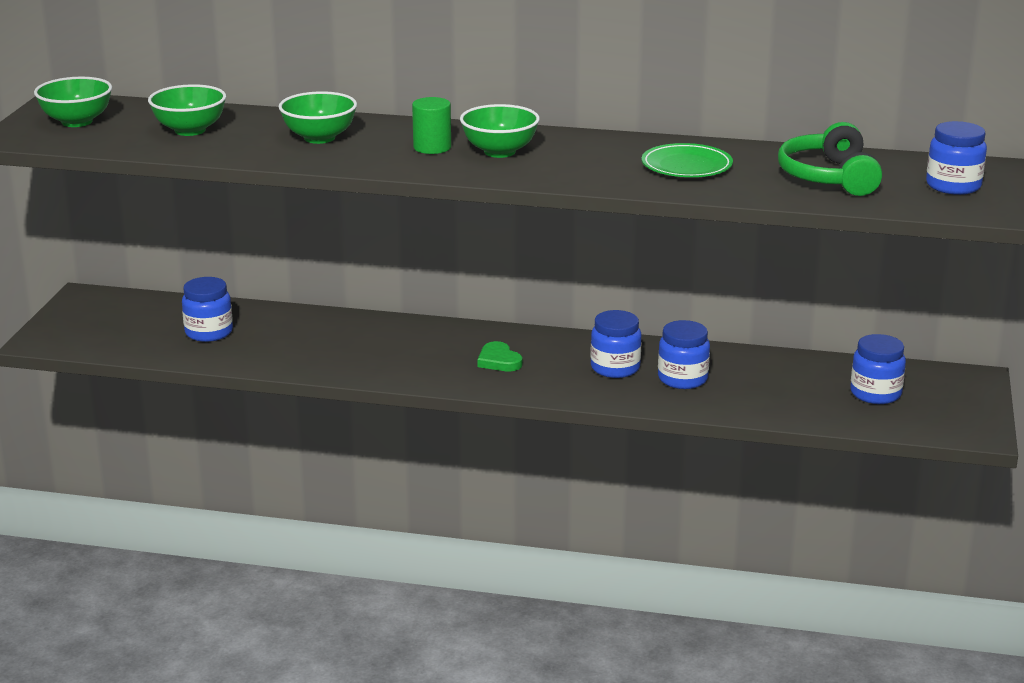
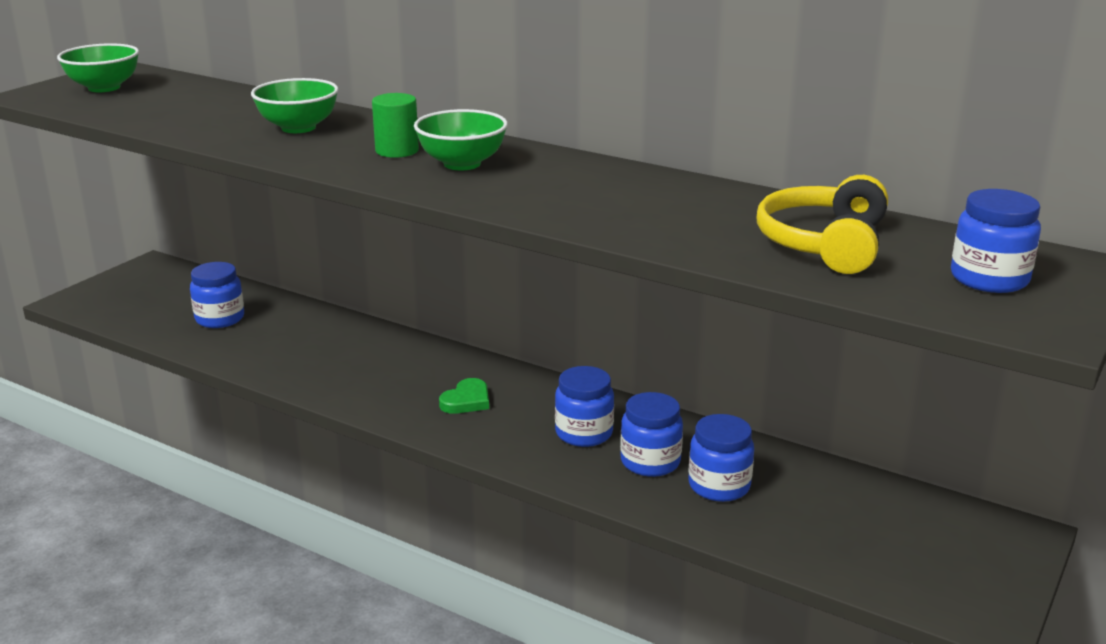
camera: 20 degrees right, 0 degrees up
(190, 130) = (189, 106): green bowl -> none
(499, 361) = (466, 400): green heart -> green heart turned 135 degrees counterclockwise
(686, 166) = (656, 207): green plate -> none
(828, 177) = (823, 244): green headphones -> yellow headphones
(875, 394) = (875, 530): blue jar -> blue jar (719, 486)

